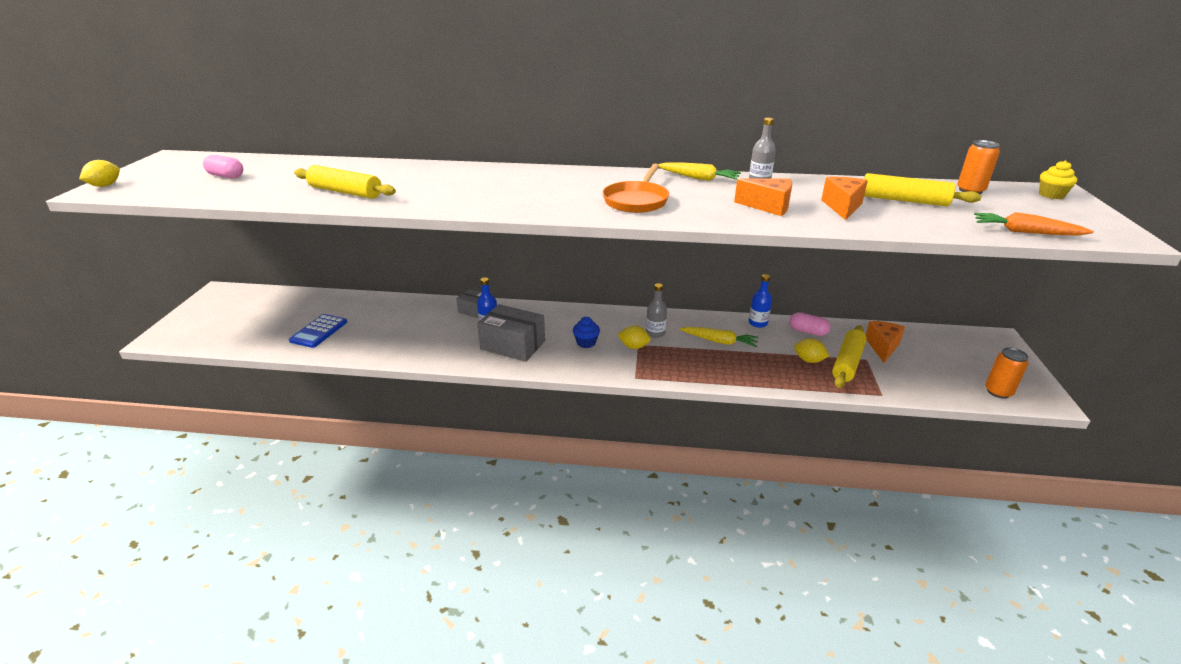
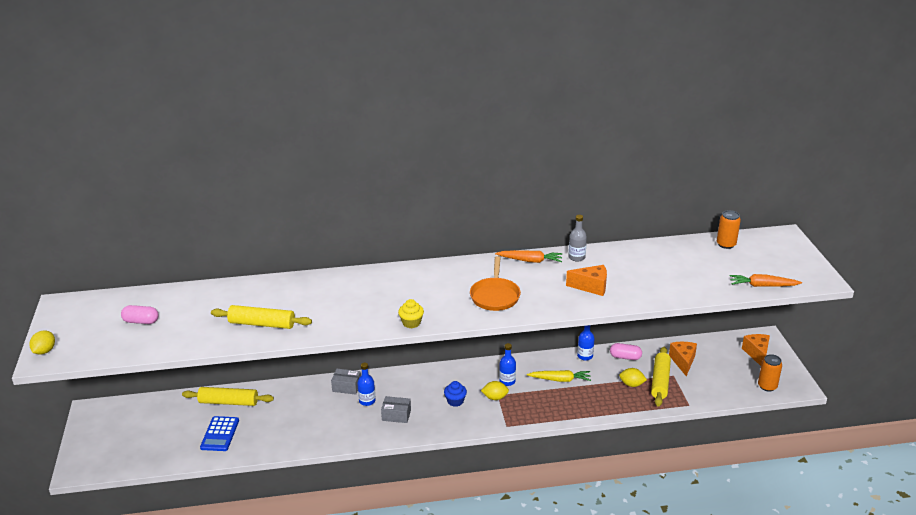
camera: 15 degrees left, 0 degrees up
(513, 345) = (396, 415): grey box -> grey box, size x0.58
(655, 333) = (507, 381): grey bottle -> blue bottle
(698, 178) = (530, 261): yellow carrot -> orange carrot
(842, 207) = (642, 278): orange cheese -> orange cheese (757, 354)
(903, 200) = (682, 264): yellow rolling pin -> yellow rolling pin (228, 402)
(1051, 195) = (779, 241): yellow cupcake -> yellow cupcake (411, 323)

